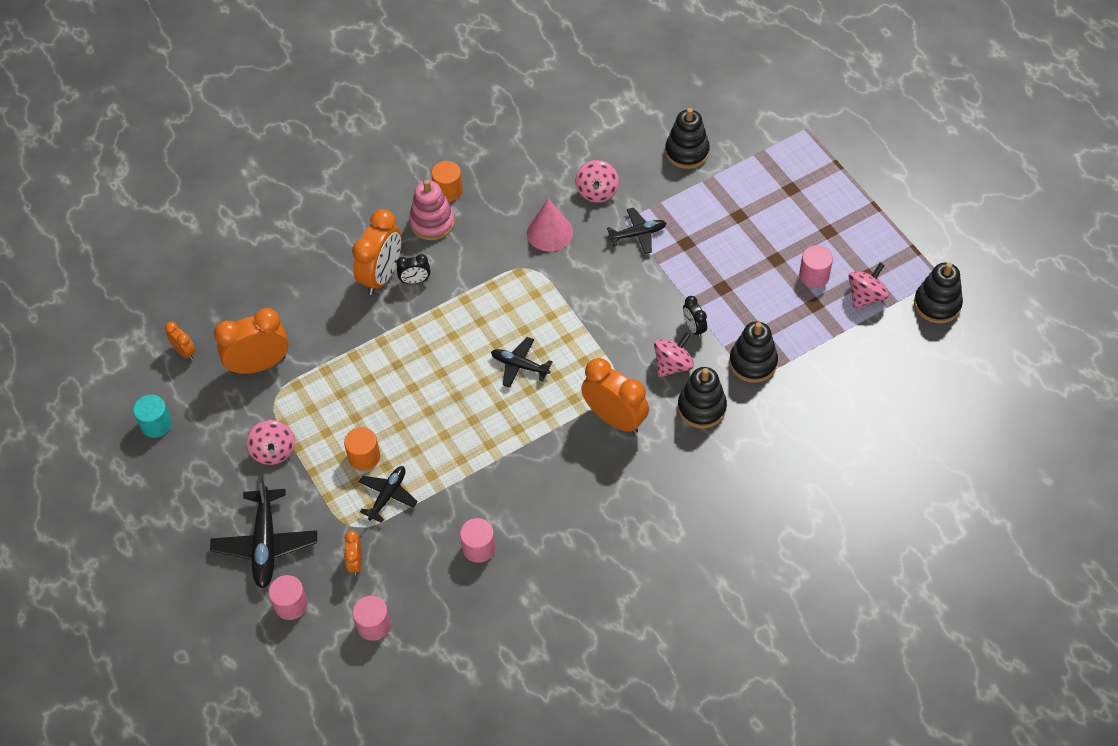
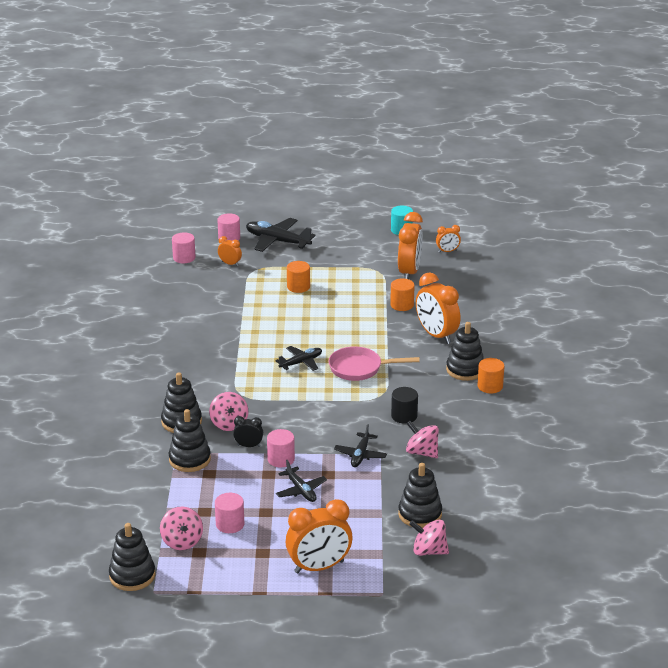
camera: 120 degrees right, 25 degrees down
(273, 451) = (338, 260): pink spinning top -> pink spinning top (429, 551)
(339, 336) = (402, 305): none -> orange cylinder
(388, 495) = (261, 286): black plane -> black plane (301, 490)
(415, 281) = (418, 346): black clock -> none
(432, 222) = (465, 370): pink stacking toy -> black stacking toy
(478, 548) = (188, 304): pink cylinder -> pink cylinder (281, 459)
(493, 309) = (359, 368): none -> pink pan
(549, 232) = (404, 416): pink cone -> black cylinder
(615, 418) = (216, 384): orange clock -> orange clock (319, 567)

